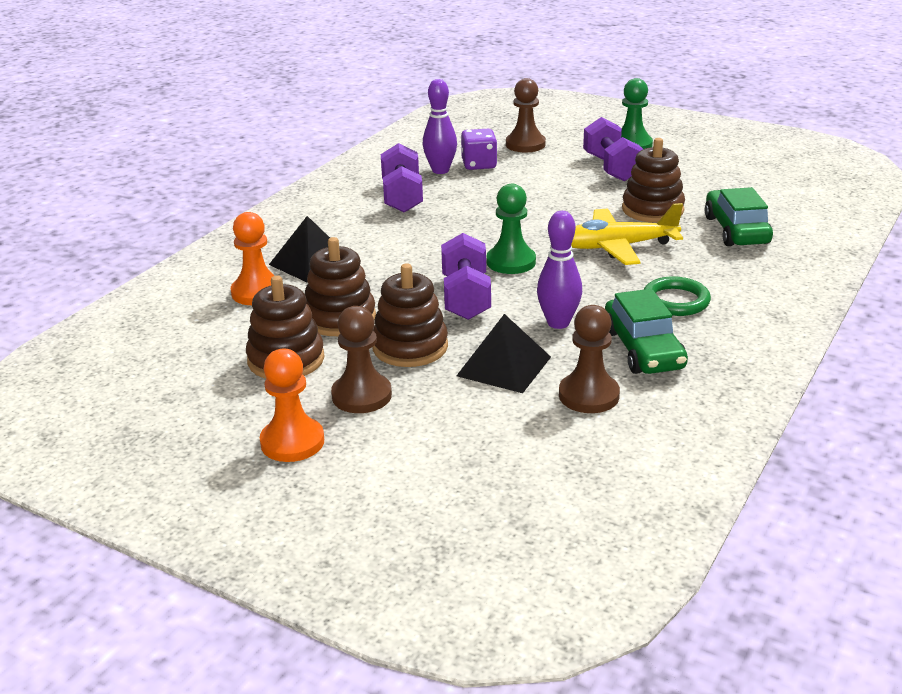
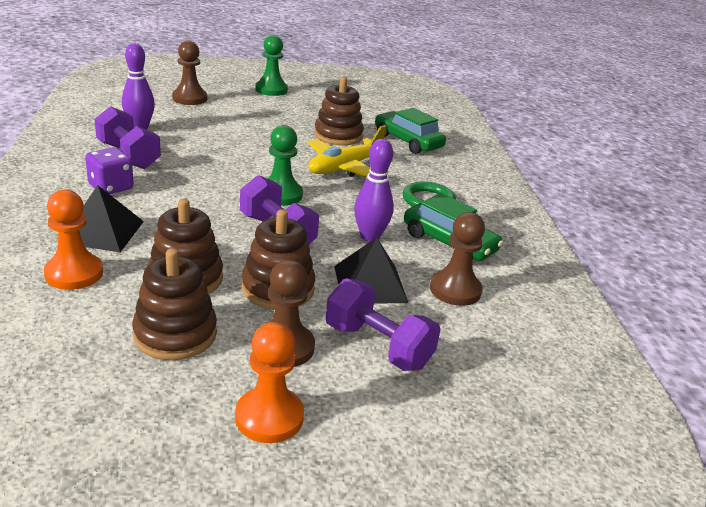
camera: 40 degrees left, 0 degrees up
(479, 165) = (168, 119): purple dice -> purple dice (111, 187)
(611, 168) = (275, 108): purple dumbbell -> purple dumbbell (377, 346)

